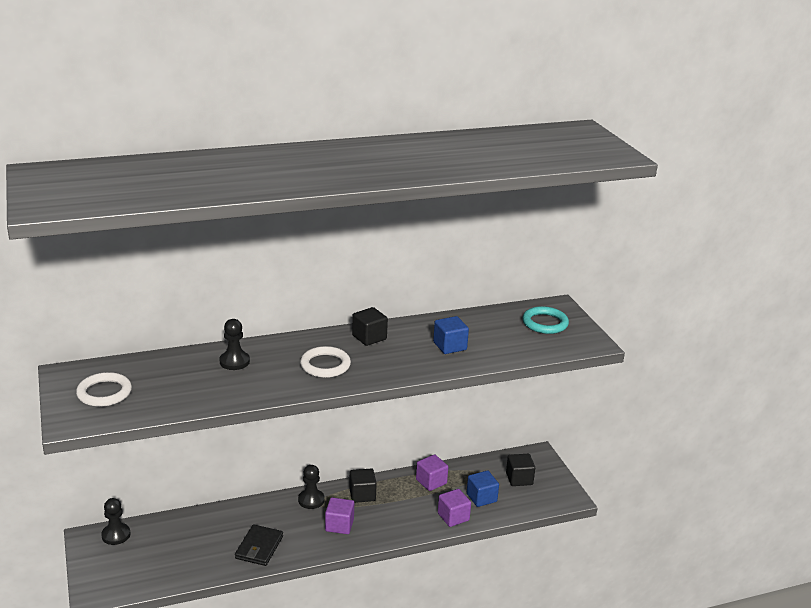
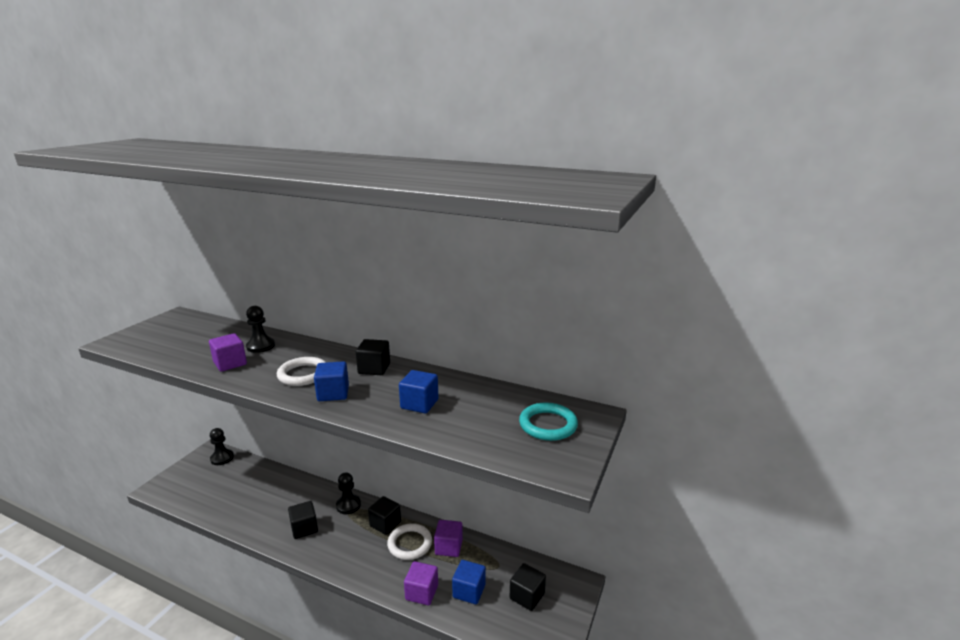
camera: 45 degrees right, 5 degrees down
(104, 393) = (163, 333): white ring -> white ring (410, 544)
(259, 547) = (268, 519): black wallet -> none
(302, 534) = (304, 528): none -> black cube
(339, 525) = (336, 538): purple cube -> purple cube (230, 363)
(378, 367) = (333, 393): none -> blue cube

